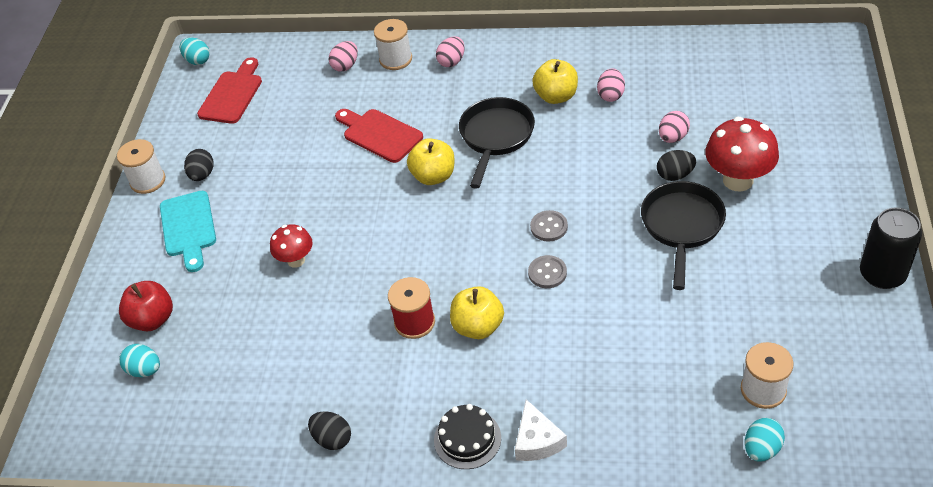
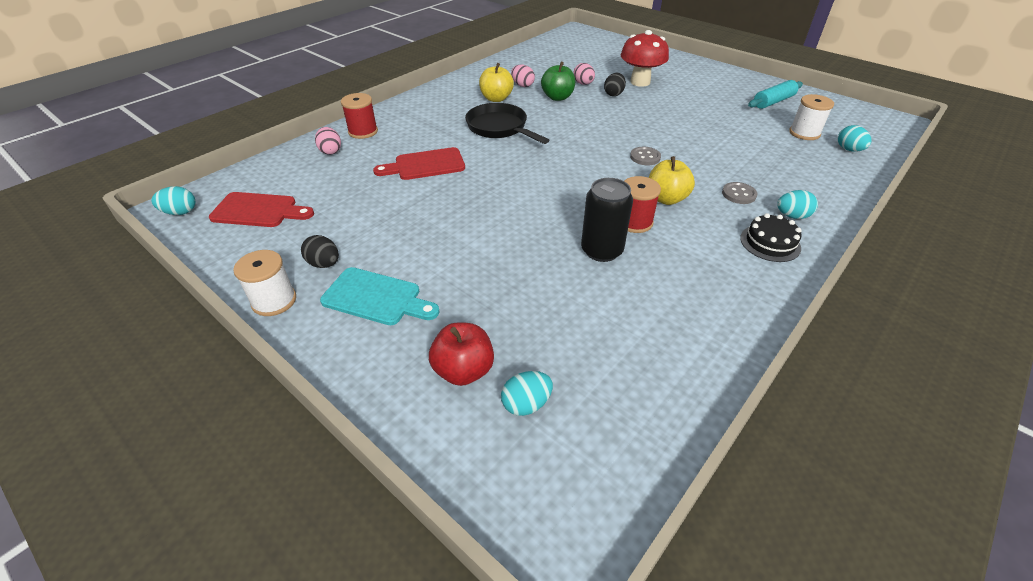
camera: 60 degrees left, 5 degrees down
(232, 94) = (258, 211): red cutting board -> red cutting board turned 135 degrees clockwise
(296, 260) = (501, 252): red mushroom -> none
(332, 439) = (721, 308): black egg -> none
(395, 59) = (363, 131): white spool -> red spool
(433, 176) = (501, 161): yellow apple -> none
(451, 61) = (404, 115): pink egg -> none
(537, 440) = (792, 216): white cheese -> turquoise egg
(549, 227) = (605, 142): grey button -> grey button (738, 194)
(612, 137) = (557, 97): none -> green apple
(682, 226) = (656, 107): black pan -> none
(830, 327) = (773, 101): none -> turquoise rolling pin
(882, 274) = (748, 78): black can -> black can (601, 250)

